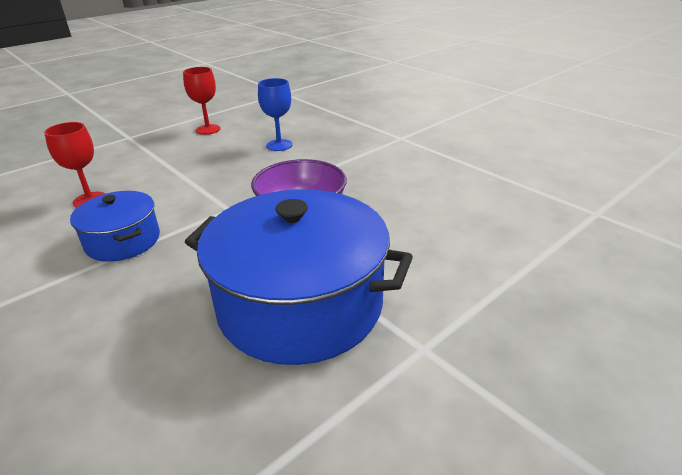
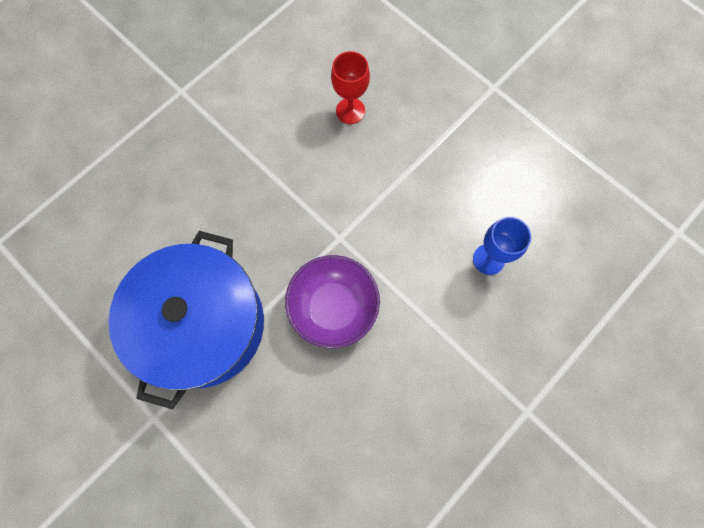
camera: 85 degrees right, 40 degrees up
(123, 241) = (285, 165): blue pot -> none
(208, 129) = (526, 166): red goblet -> none

